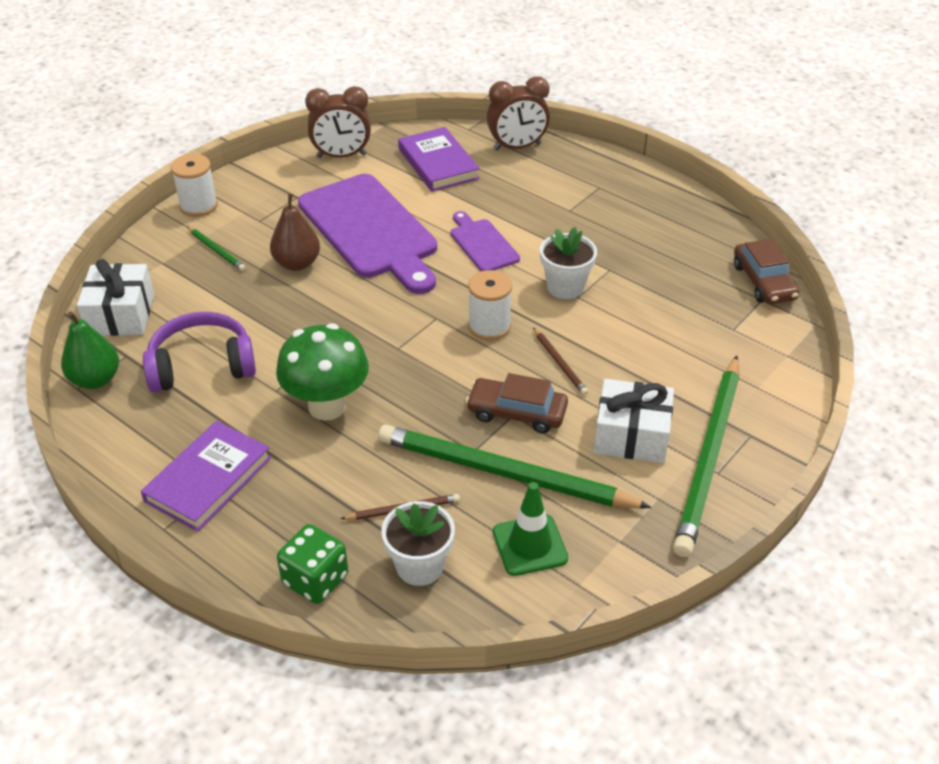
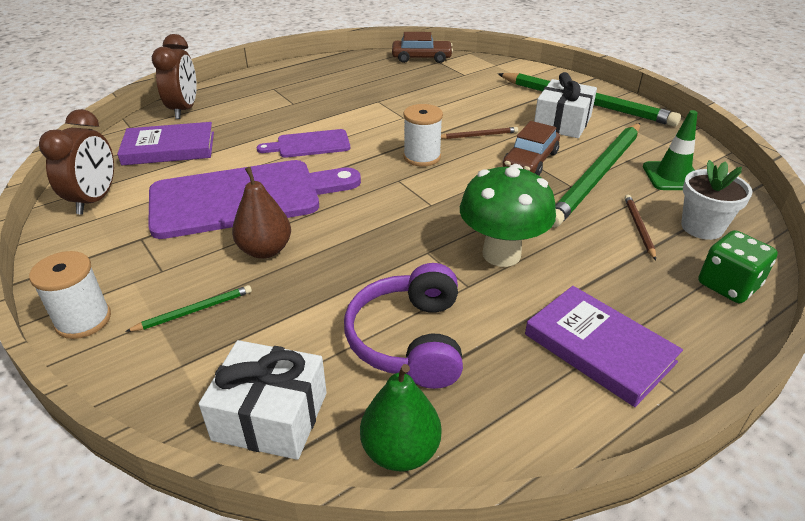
camera: 75 degrees left, 5 degrees down
(565, 287) = (389, 119): white flower pot -> none

